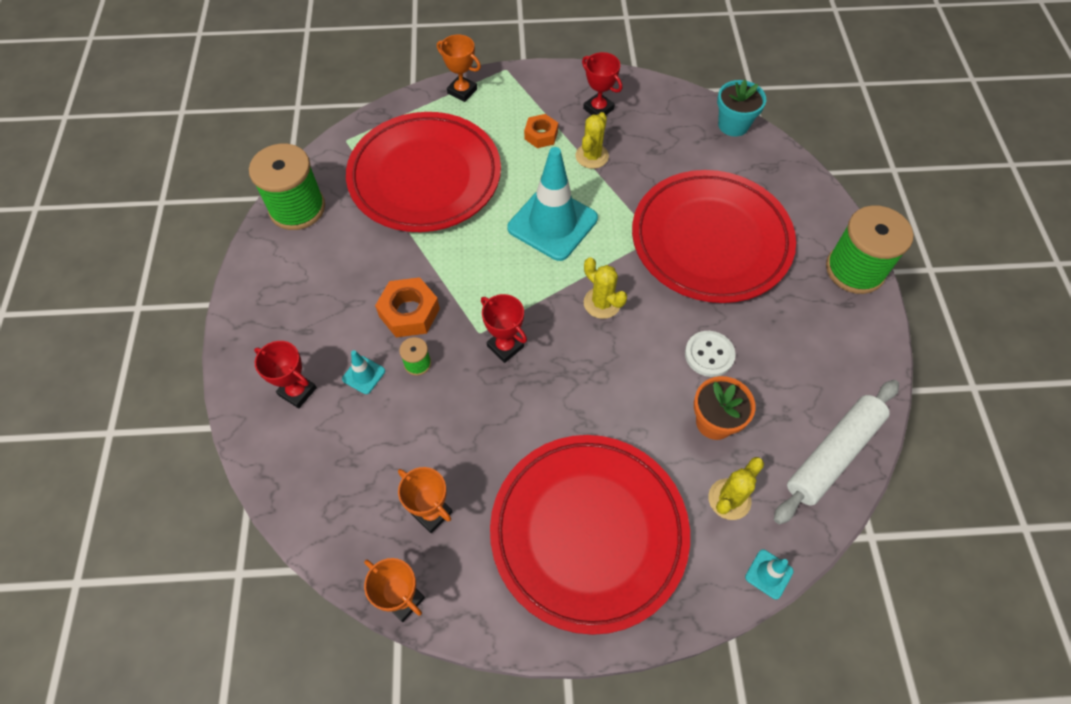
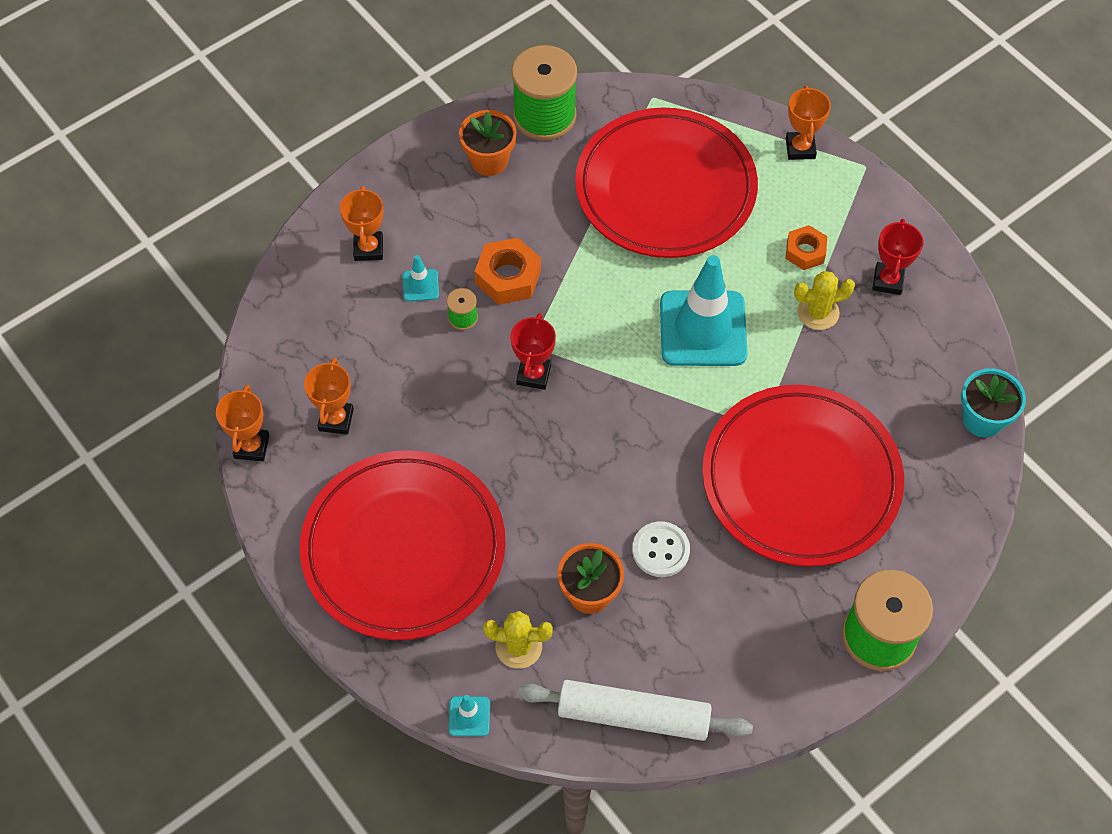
camera: 55 degrees right, 0 degrees up
(297, 391) = (368, 248): red trophy -> orange trophy
(299, 264) = (489, 160): none -> orange flower pot
(602, 303) = (645, 425): yellow cactus -> none

